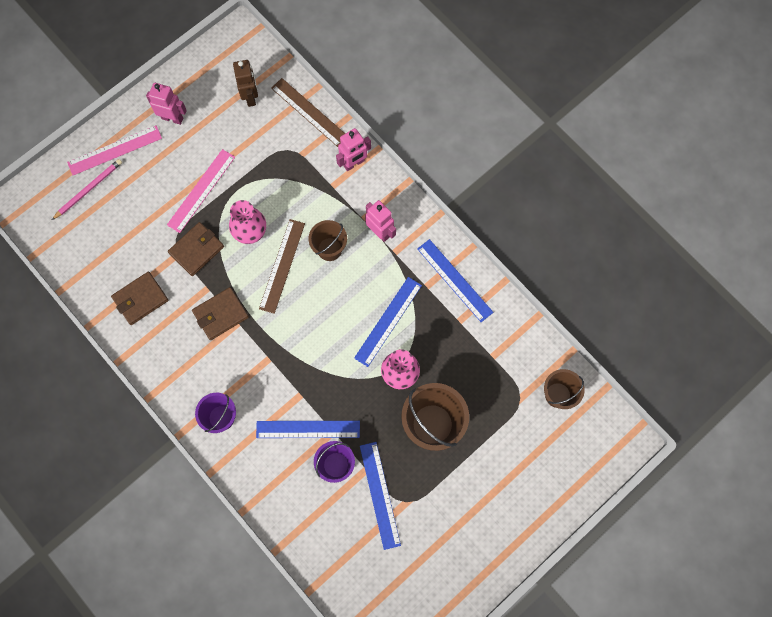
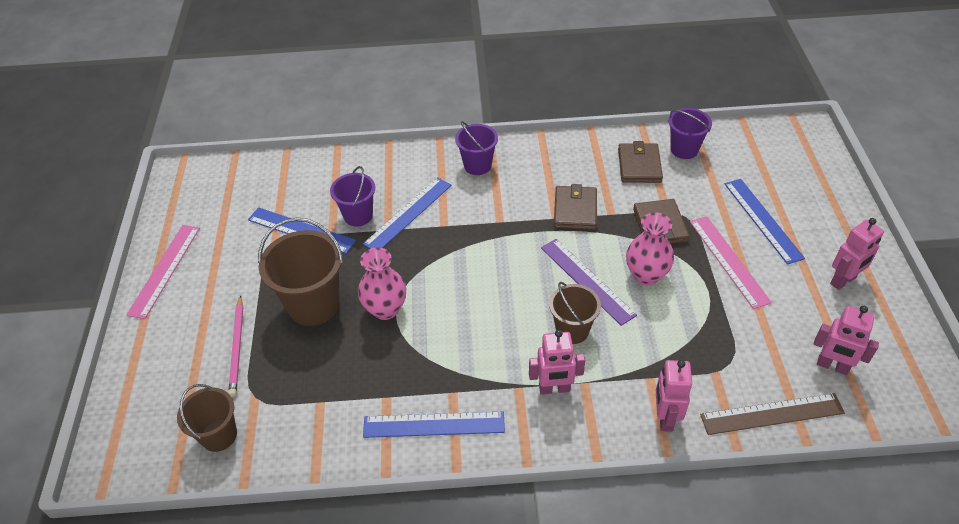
camera: 130 degrees right, 25 degrees down
(89, 189) = (791, 181): pink pencil -> pink pencil (237, 347)
(99, 278) = (684, 149): none -> purple bucket
(115, 150) = (828, 218): pink ruler -> pink ruler (165, 270)
(250, 97) = (832, 366): brown robot -> pink robot
(282, 265) = (587, 280): brown ruler -> purple ruler
(388, 321) = (447, 333): blue ruler -> blue ruler (762, 220)

